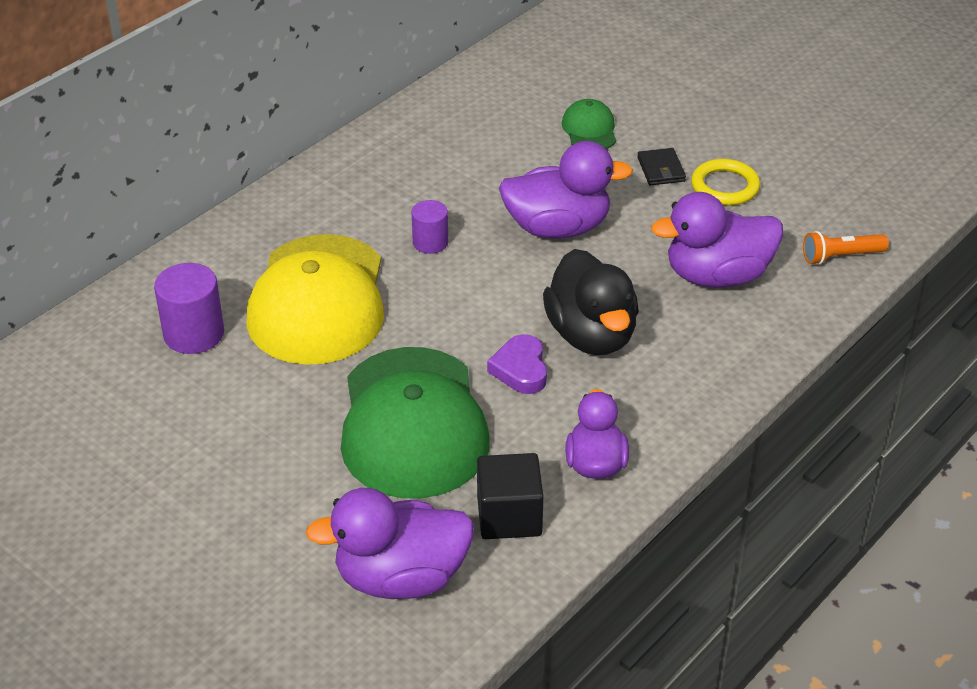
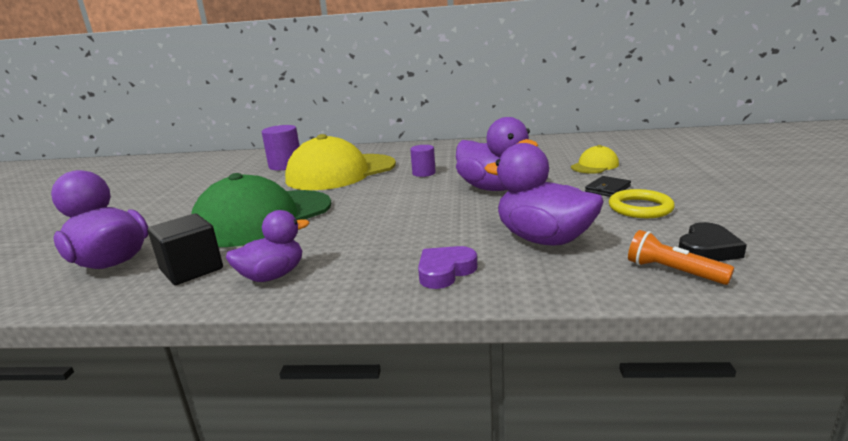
camera: 55 degrees right, 20 degrees down
(520, 369) = (346, 224): purple heart -> purple heart (445, 271)
(589, 130) = (594, 166): green cap -> yellow cap
(591, 335) = (409, 228): black duck -> none
(831, 217) = (707, 249): none -> black heart

